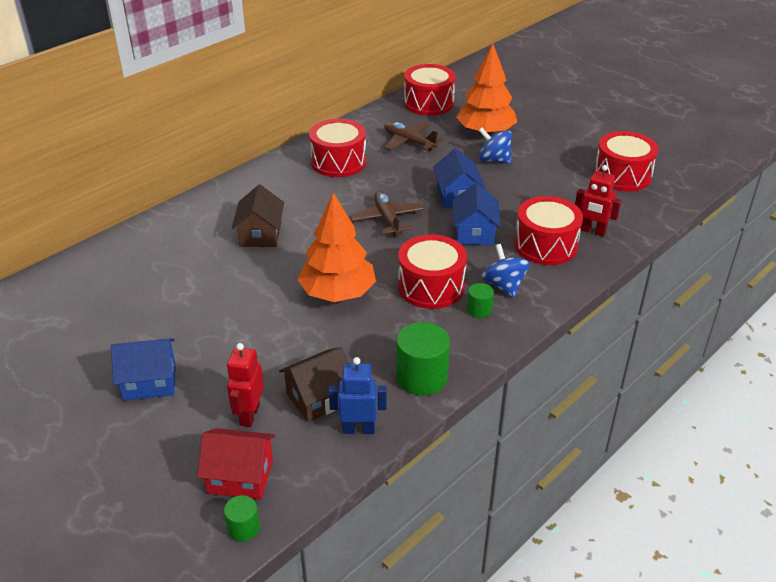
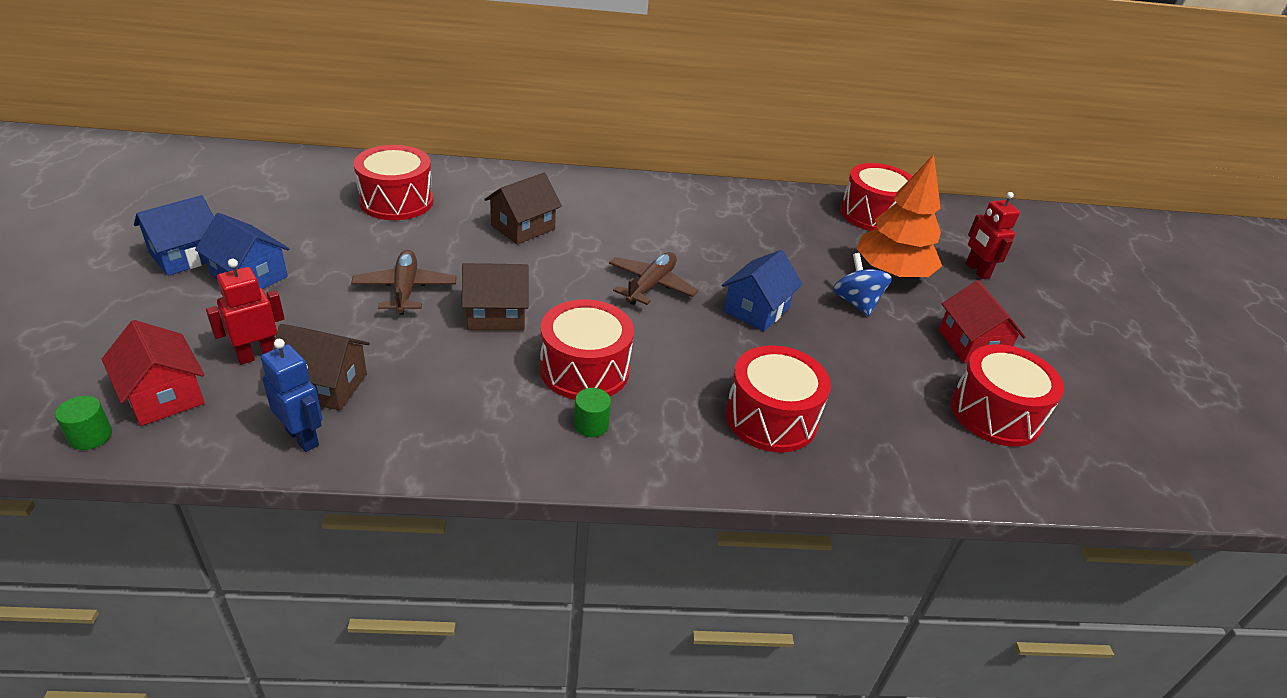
camera: 40 degrees right, 0 degrees up
(338, 162) = (692, 213): red drum -> red drum (396, 201)
(338, 293) = (496, 315): orange tree -> brown house
(409, 142) = (791, 235): brown plane -> brown plane (405, 290)
(422, 377) = (430, 440): green cylinder -> none
(474, 233) = (714, 353): blue house -> blue house (186, 256)
(504, 286) = (656, 422): blue spinning top -> none
(569, 148) = (971, 344): none -> red house
(592, 231) = (853, 443): red robot -> red robot (977, 271)

